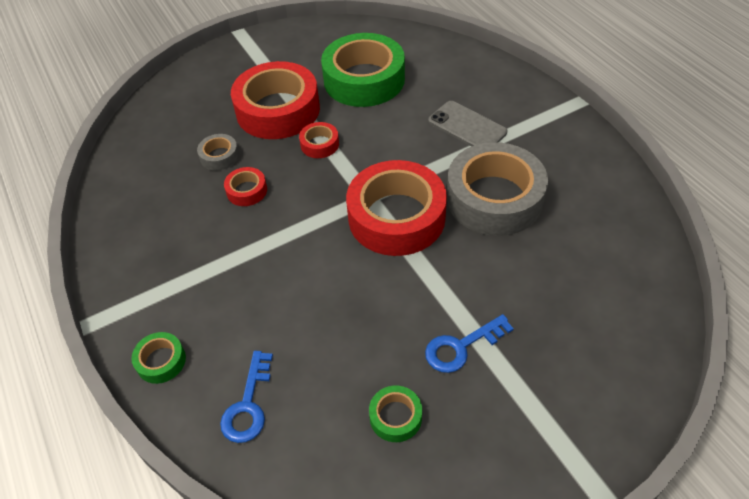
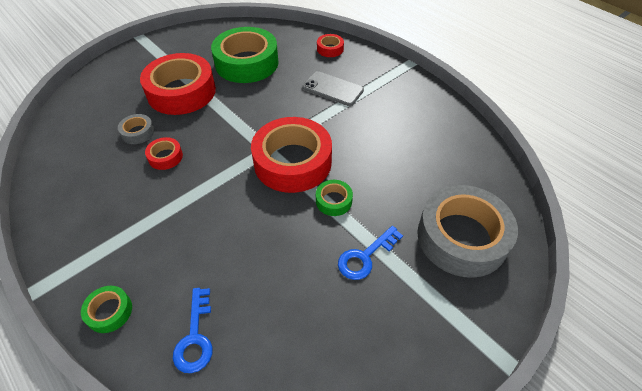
camera: 15 degrees left, 0 degrees up
(319, 144) = (220, 114): red tape -> red tape (330, 49)
(395, 417) = (324, 324): green tape -> green tape (333, 201)
(494, 198) = (365, 138): grey tape -> grey tape (462, 237)

